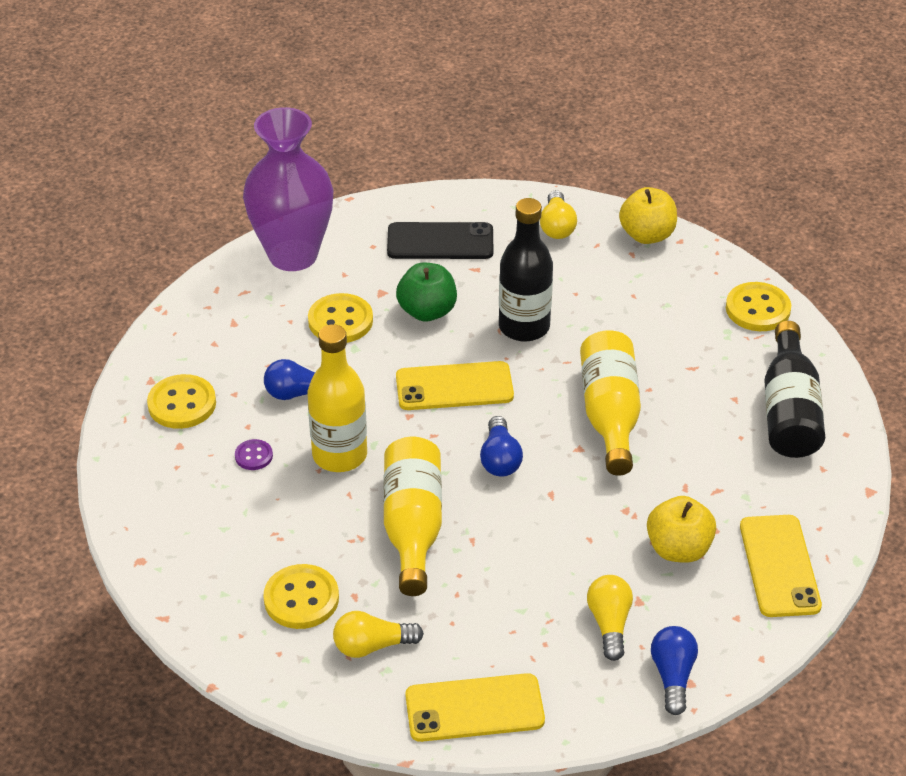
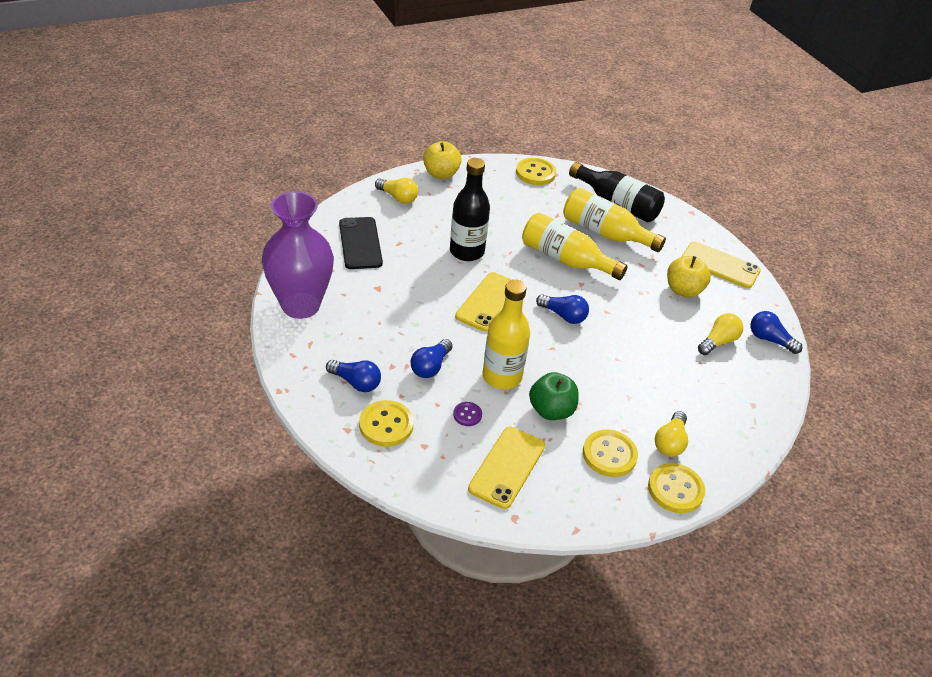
camera: 60 degrees left, 0 degrees up
(221, 352) = (356, 382): none -> blue light bulb
(340, 321) = (384, 317): yellow button -> yellow button (675, 489)
(413, 526) = (587, 377): yellow bottle -> yellow bottle (605, 233)
(427, 311) = (414, 279): green apple -> green apple (551, 410)
(440, 242) = (360, 243): black phone -> black phone turned 45 degrees counterclockwise
(474, 708) = (745, 424): yellow phone -> yellow phone (507, 467)
(609, 624) = (718, 342): yellow light bulb -> yellow light bulb turned 105 degrees clockwise

